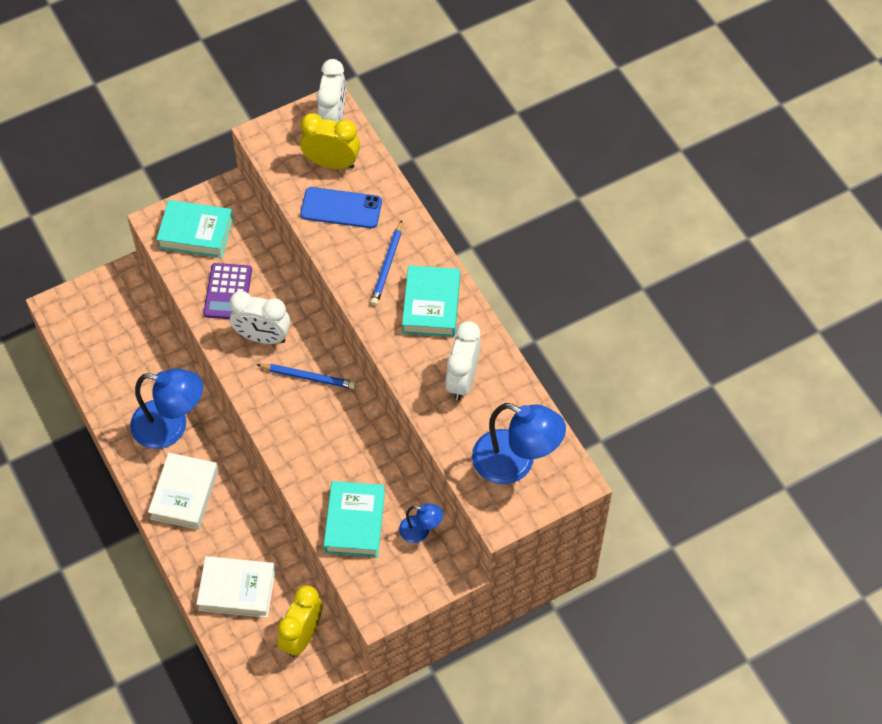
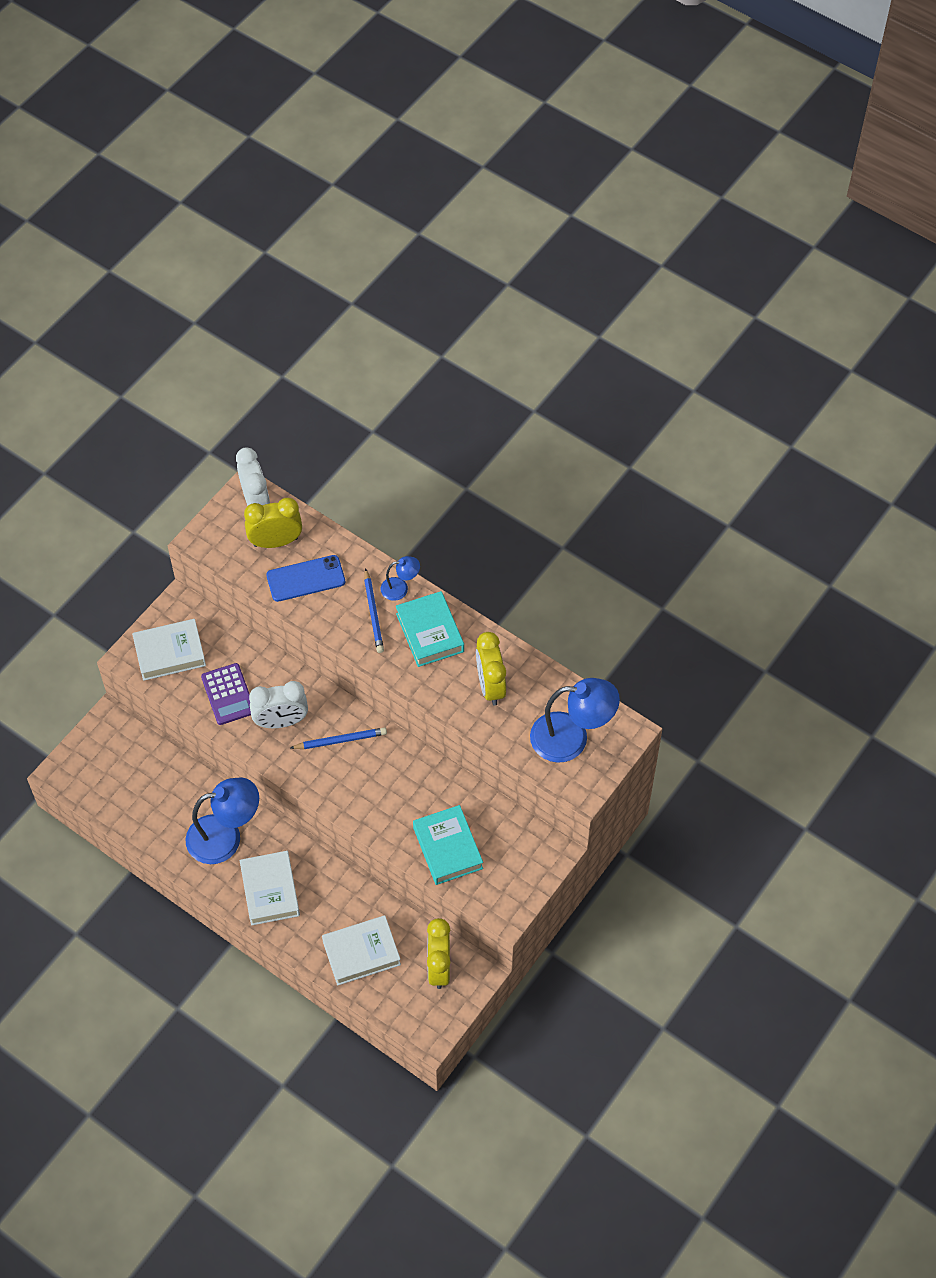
camera: 25 degrees left, 0 degrees up
(196, 232) = (170, 653): turquoise book -> white book
(420, 531) = (507, 831): blue lamp -> blue lamp (400, 588)
(462, 380) = (490, 686): white clock -> yellow clock

